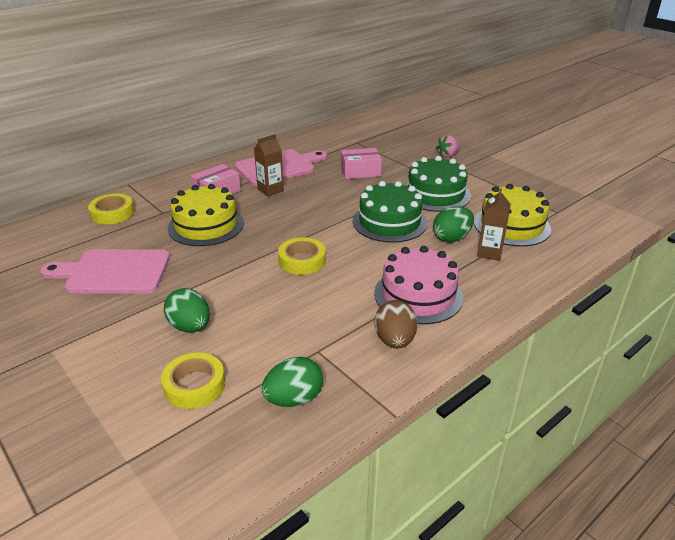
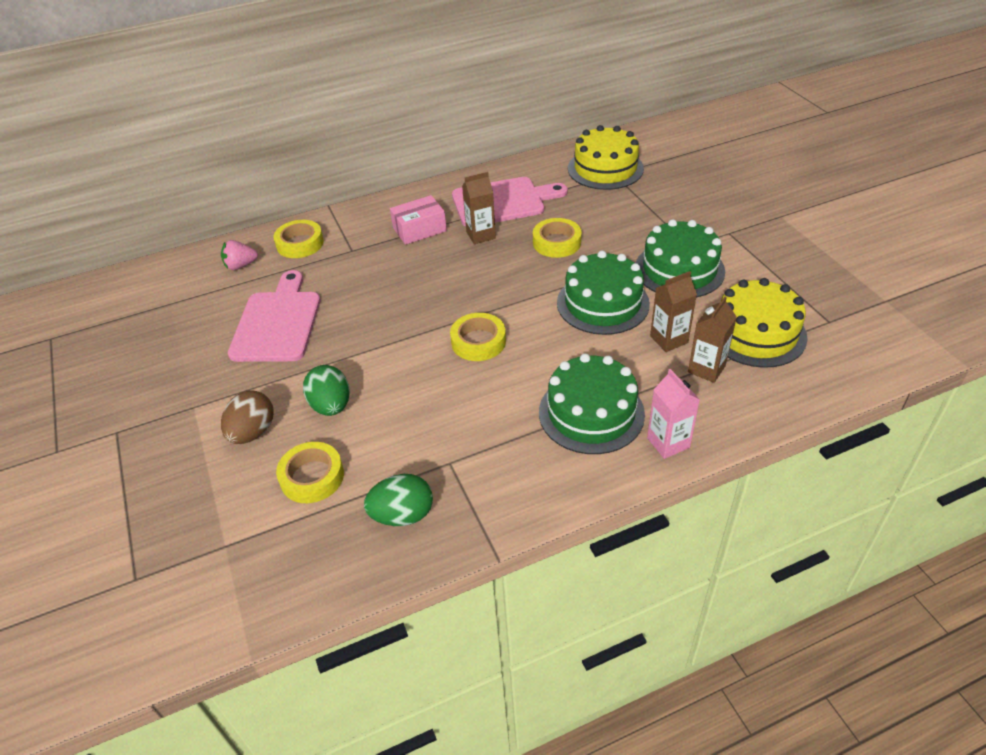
camera: 20 degrees right, 10 degrees up
(113, 272) = (277, 322): pink cutting board -> pink cutting board turned 75 degrees clockwise
(206, 225) = (391, 275): yellow cake -> yellow cake (605, 168)
(334, 188) = (556, 242): none -> yellow tape
(360, 172) = (599, 222): pink box -> none
(394, 340) = (538, 467): brown egg -> brown egg (253, 432)
(418, 295) = (591, 413): pink cake -> green cake
(448, 155) = (724, 209): pink strawberry -> pink strawberry (241, 266)
(451, 238) = (669, 339): green egg -> brown carton
(488, 305) = (668, 443): none -> pink carton

